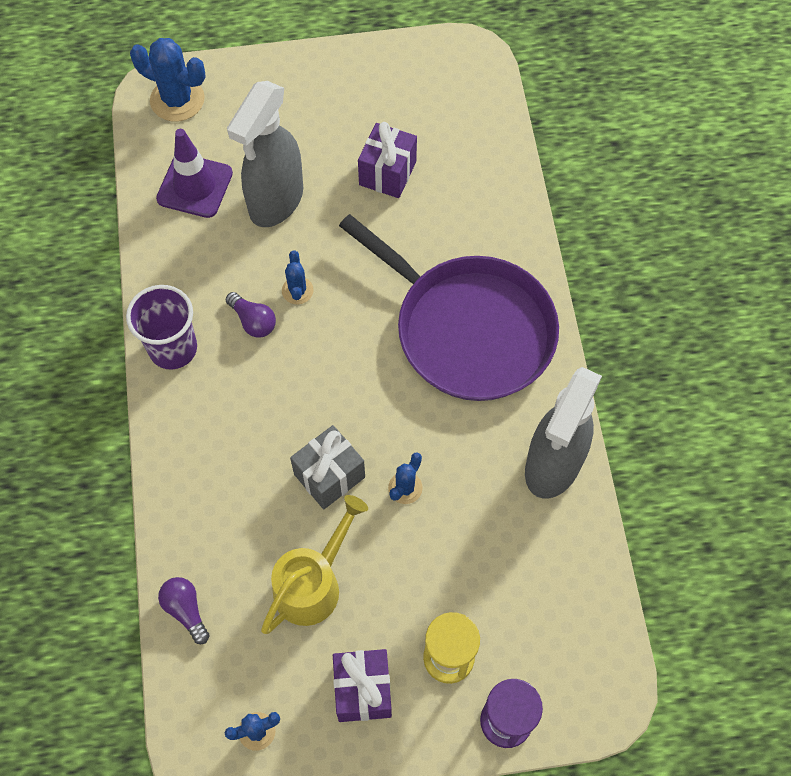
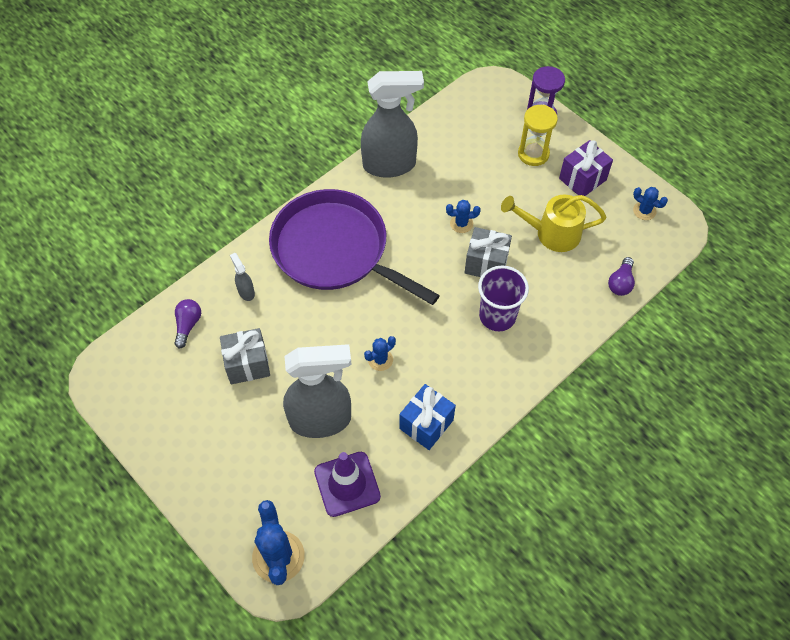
camera: 125 degrees left, 5 degrees down
(173, 348) = (479, 404): purple cup -> purple cup (497, 316)
(194, 287) = (426, 424): none -> blue gift
(253, 321) = (422, 370): purple light bulb -> purple light bulb (188, 325)
(387, 173) = (247, 364): purple gift -> grey gift
(468, 329) = (335, 250): purple pan -> purple pan turned 60 degrees counterclockwise
(477, 216) = (246, 292): none -> grey spray bottle

